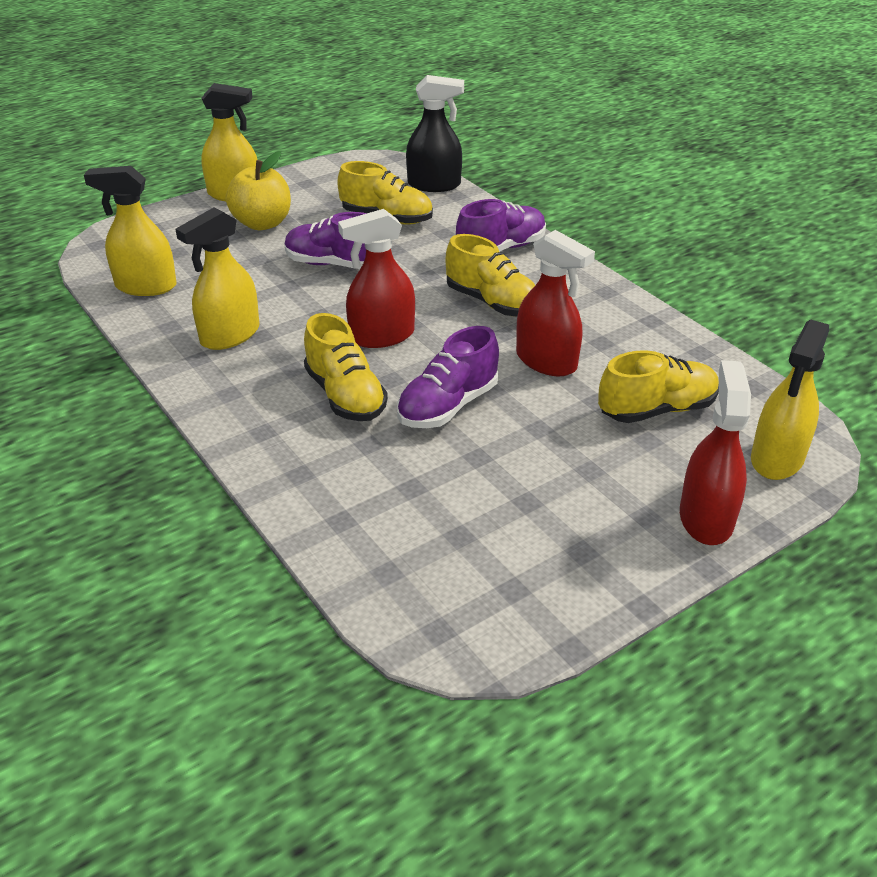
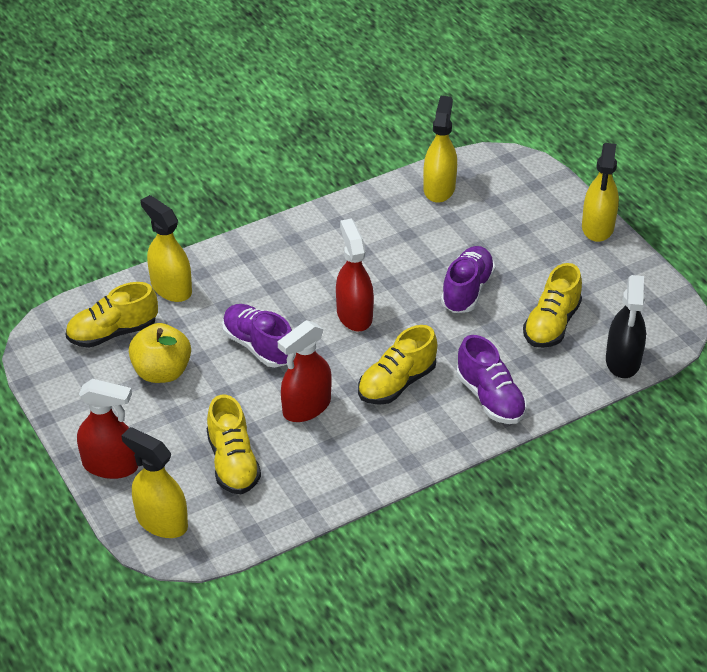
camera: 95 degrees right, 5 degrees up
(230, 335) = (365, 235): yellow spray bottle -> yellow spray bottle (171, 288)
(262, 223) = (541, 246): yellow apple -> yellow apple (162, 372)
(345, 396) = (280, 294): yellow shoe -> yellow shoe (113, 333)

